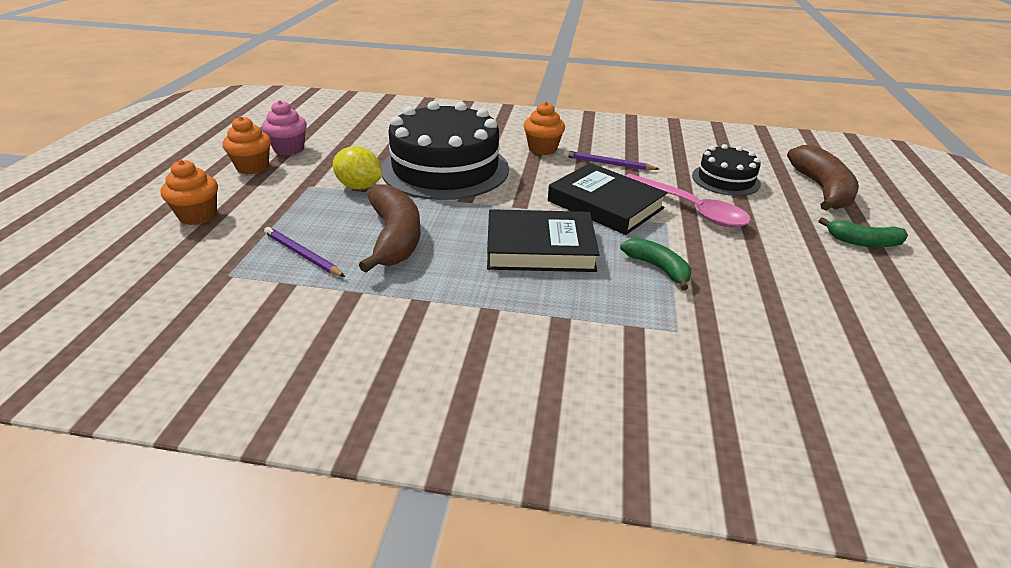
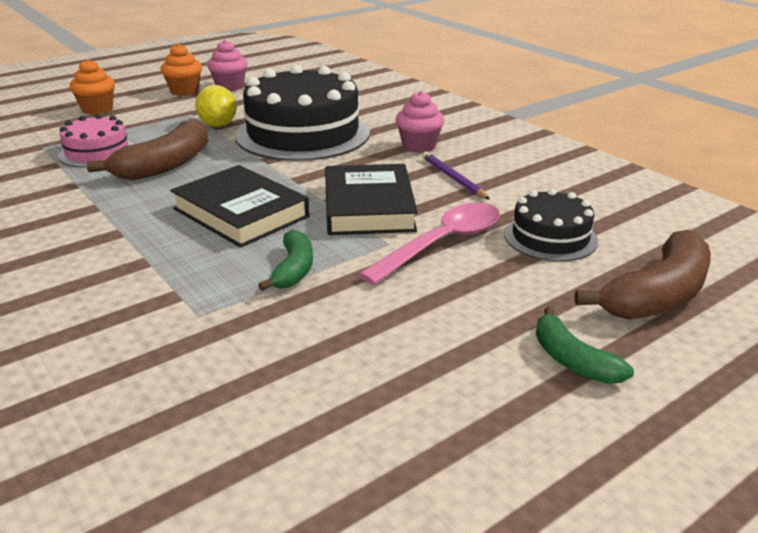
camera: 45 degrees right, 5 degrees down
(302, 255) = (97, 152): purple pencil -> pink cake
(542, 149) = (419, 146): orange cupcake -> pink cupcake
(690, 209) = (442, 243): pink spoon -> pink spoon turned 135 degrees counterclockwise

